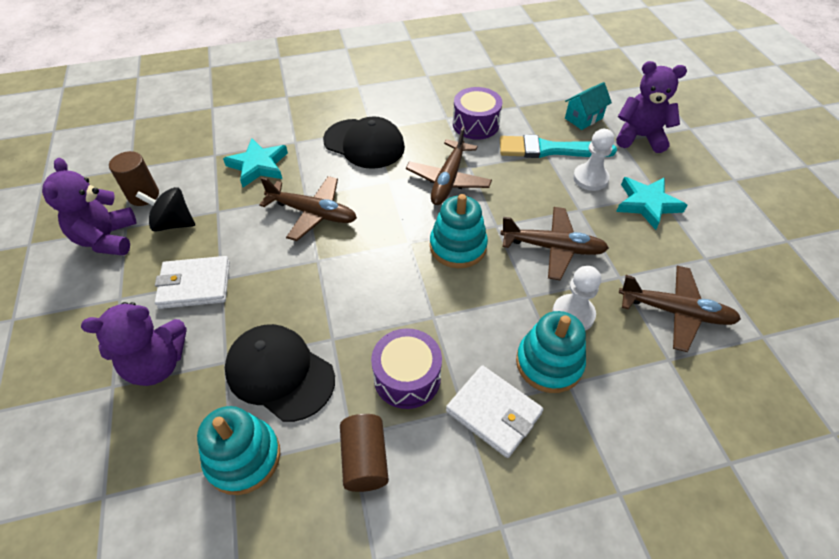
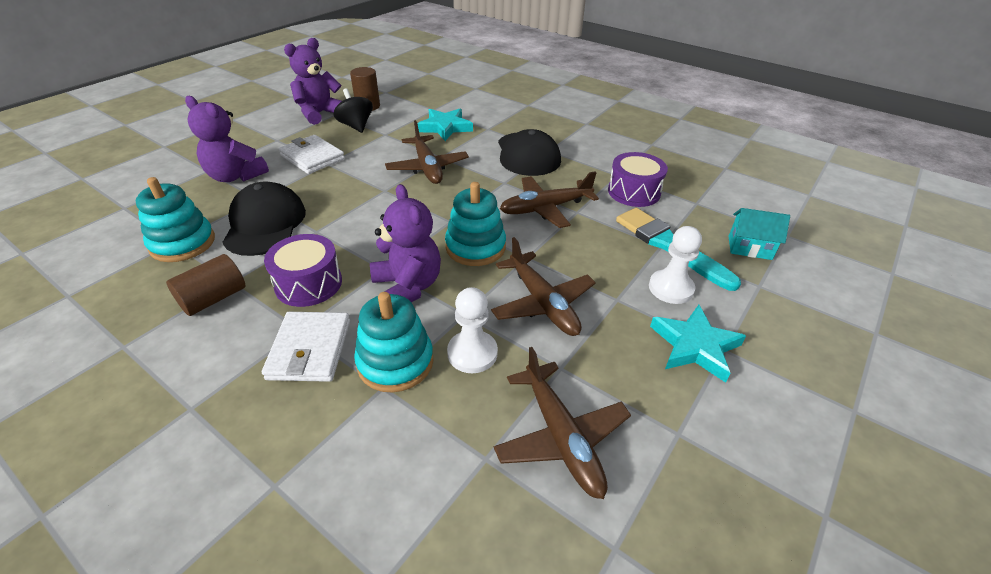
camera: 50 degrees right, 10 degrees down
(640, 137) = (790, 298): purple teddy bear -> purple teddy bear (408, 287)

